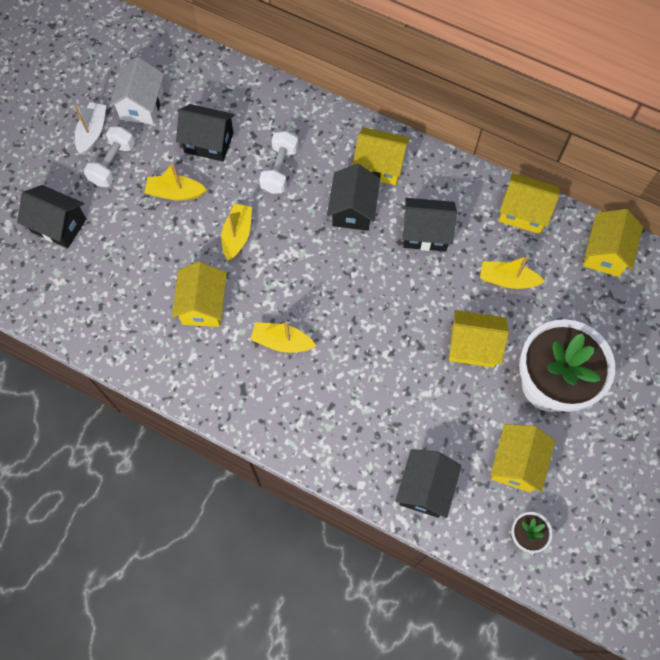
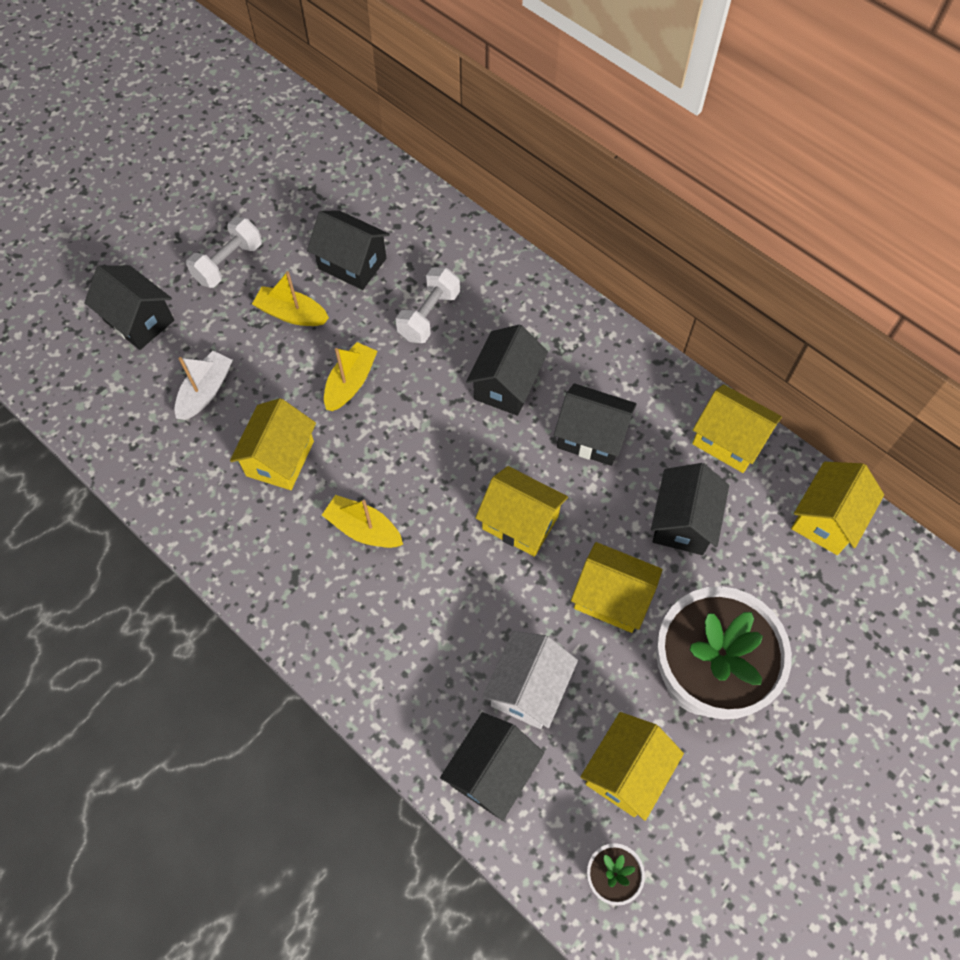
camera: 15 degrees right, 5 degrees down
(92, 132) = (217, 221): white boat -> white boat (206, 391)
(142, 105) = (286, 203): white house -> white house (528, 688)
(379, 166) = (556, 339): yellow house -> yellow house (520, 522)
(507, 280) = (683, 522): yellow boat -> black house

